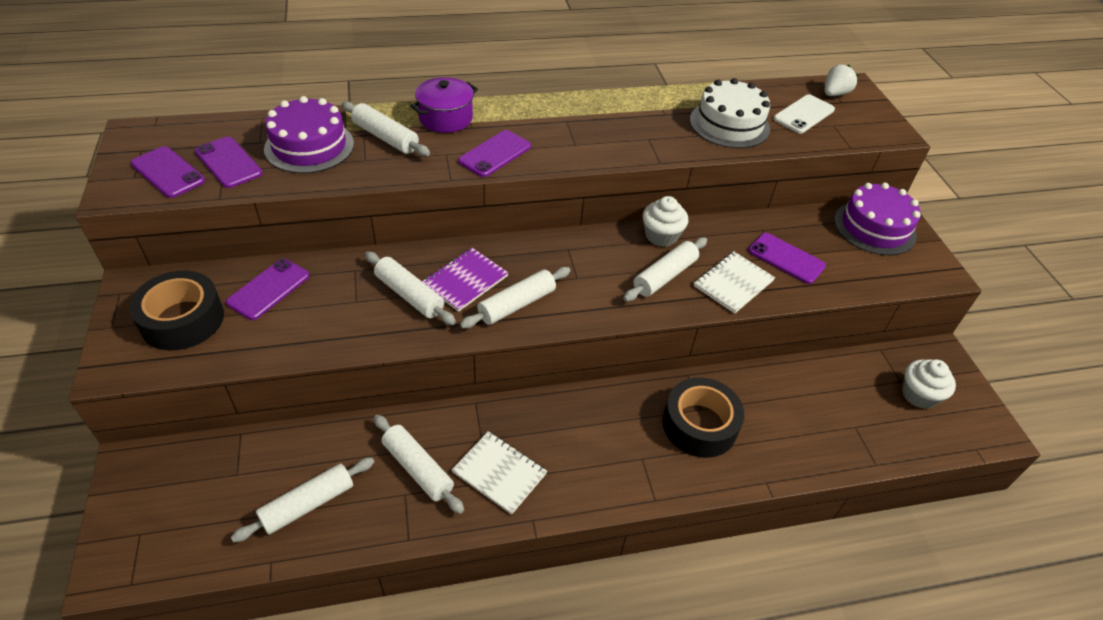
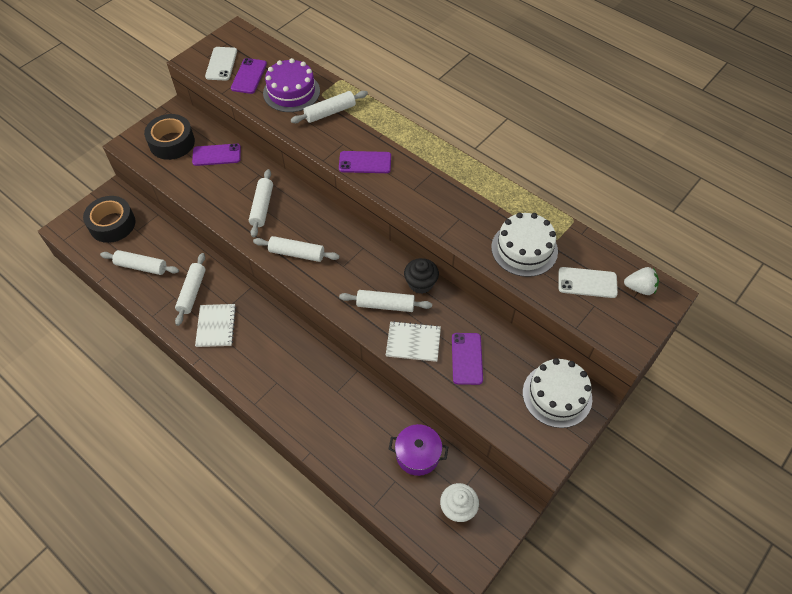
camera: 55 degrees right, 10 degrees up
(168, 172) = (221, 64): purple phone -> white phone
(385, 137) = (330, 112): white rolling pin -> white rolling pin turned 60 degrees clockwise
(446, 118) = (374, 122): purple pot -> purple pot (418, 455)
(465, 280) = (293, 221): purple notebook -> none
(661, 236) = (420, 283): white cupcake -> black cupcake
(699, 425) = (324, 397): black tape -> black tape (112, 224)
(874, 227) = (557, 395): purple cake -> white cake

